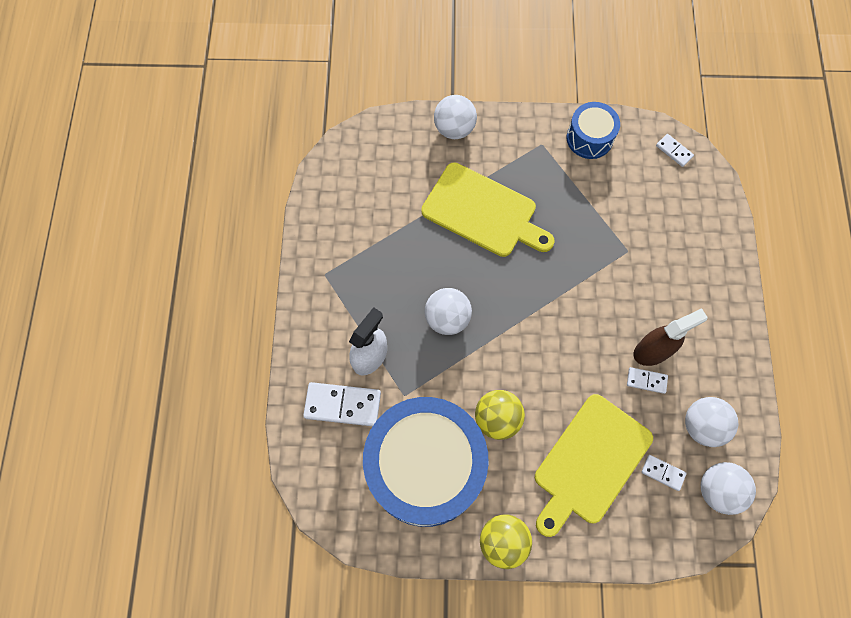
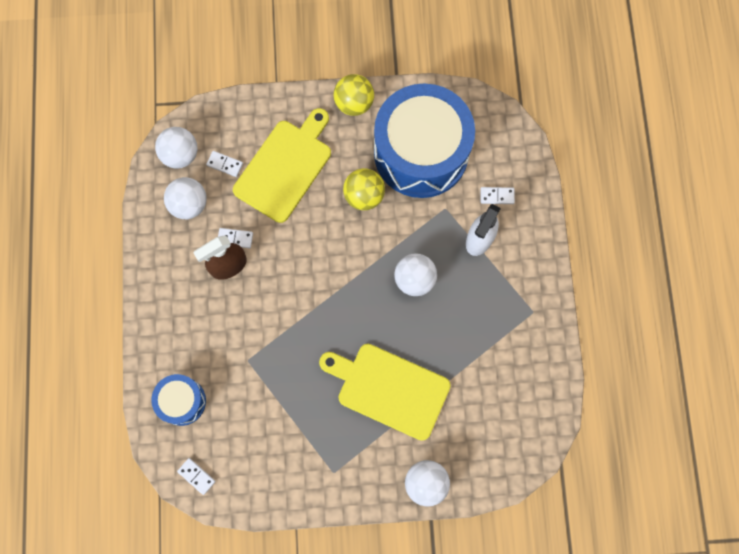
camera: 175 degrees right, 5 degrees up
(343, 405) = (497, 196): white domino -> white domino, size x0.54
(589, 138) = (284, 484): blue drum -> blue drum (182, 401)

